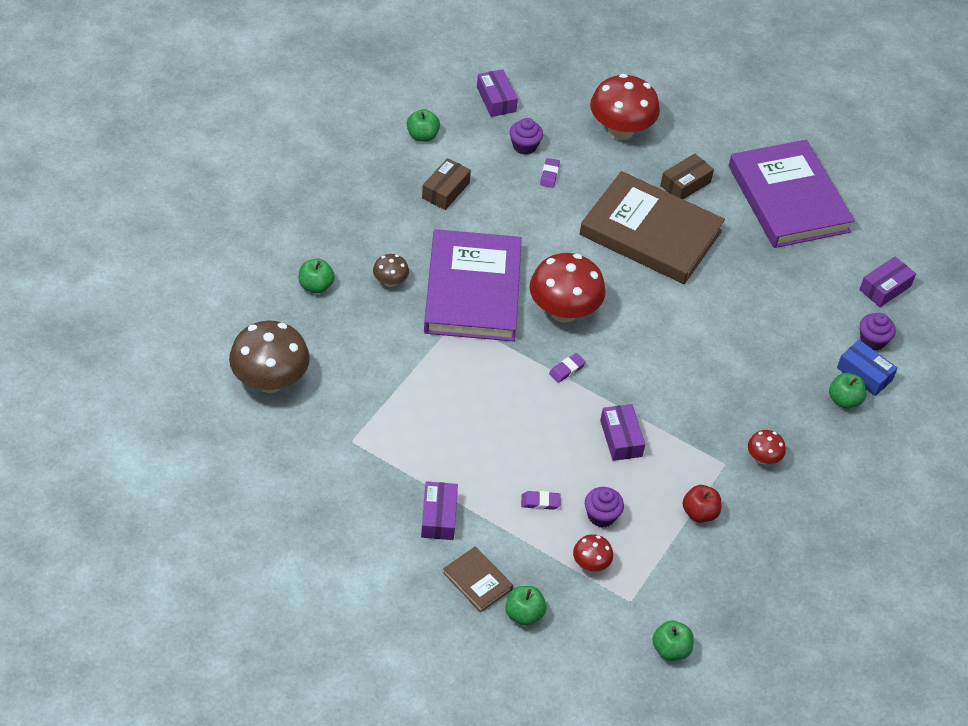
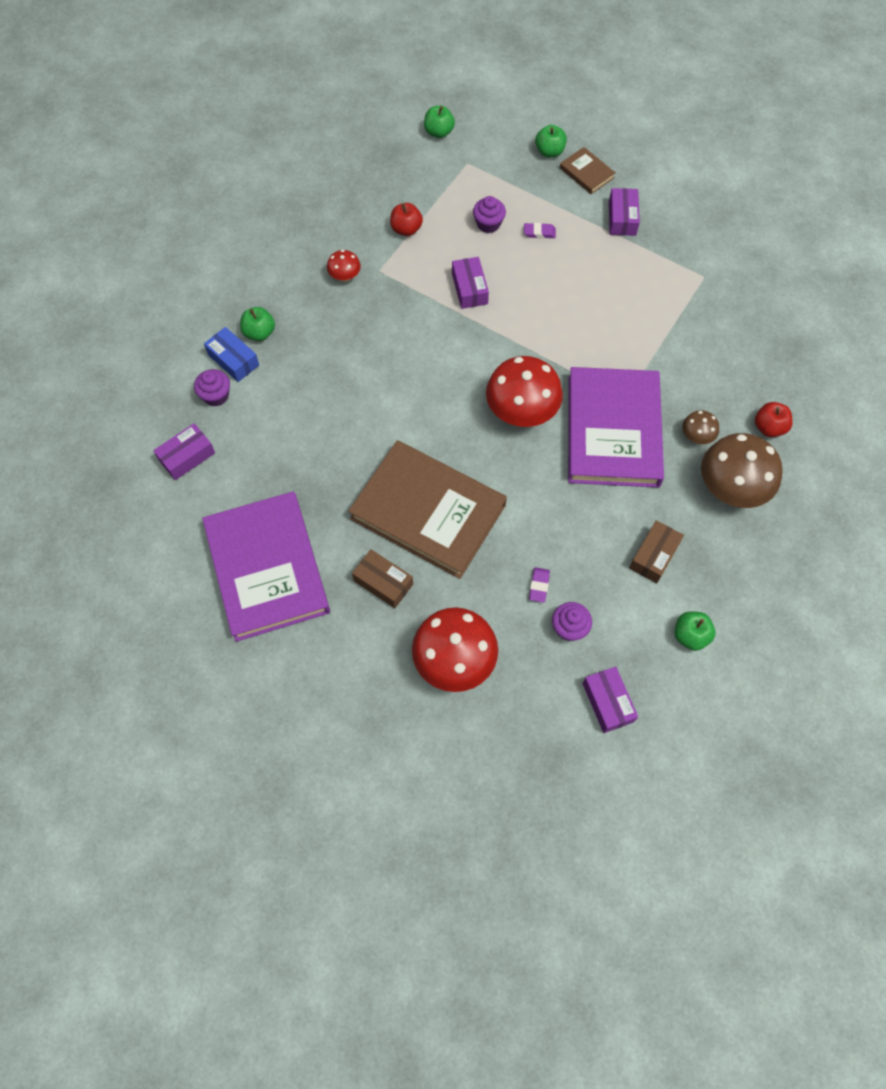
camera: 175 degrees left, 15 degrees up
(270, 381) = (788, 327): brown mushroom -> brown mushroom (730, 488)
(316, 286) = (769, 427): green apple -> red apple
(567, 370) = (517, 351): purple eraser -> none
(591, 563) = (498, 188): red mushroom -> none
(685, 184) = (383, 582): brown box -> brown box turned 75 degrees clockwise

